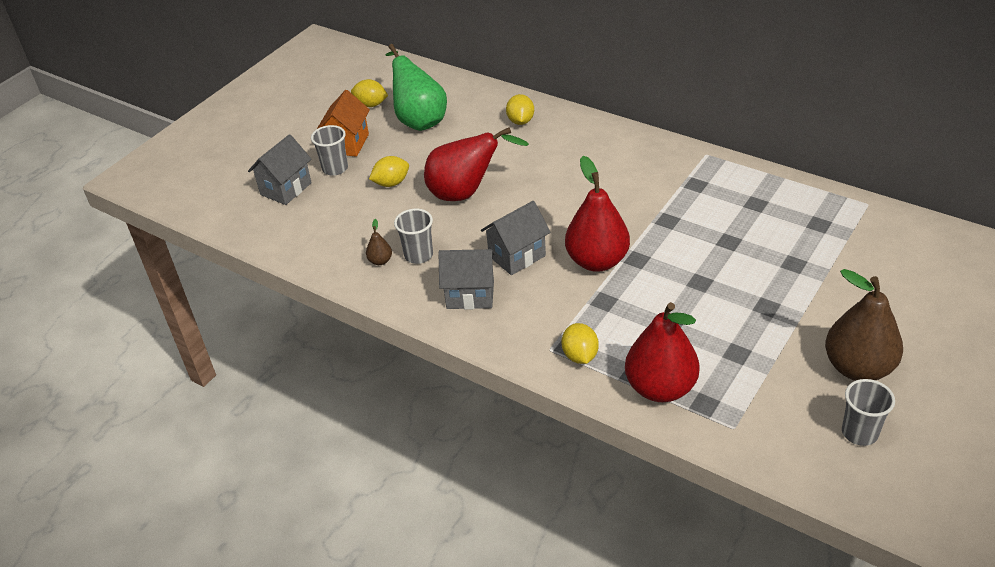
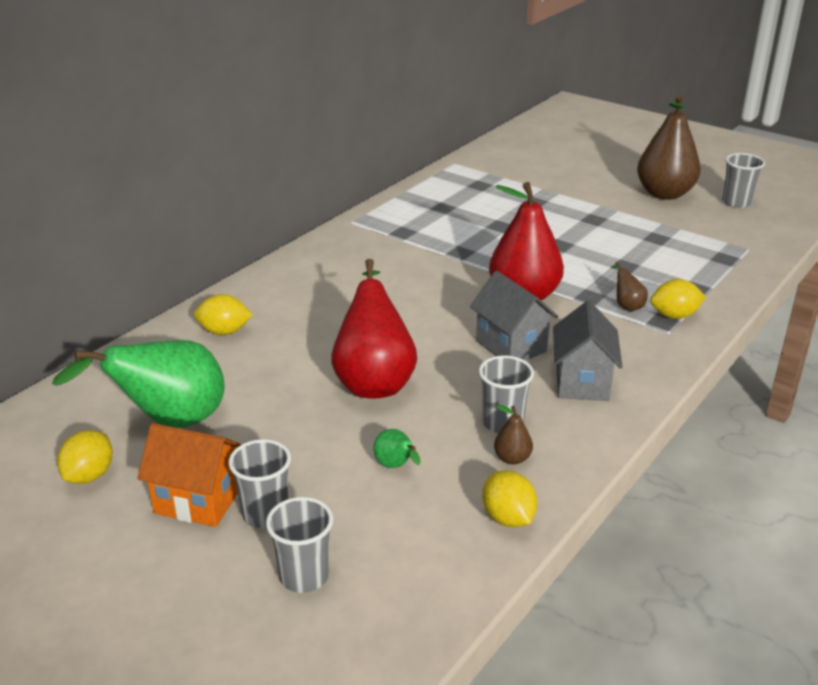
camera: 90 degrees left, 10 degrees down
(286, 189) = (304, 576): grey house -> grey cup
(374, 212) = (396, 466): none -> green pear
(391, 183) = (328, 449): yellow lemon -> yellow lemon (508, 518)
(592, 325) = (627, 305): none -> brown pear
(660, 388) = (709, 277): red pear -> none

